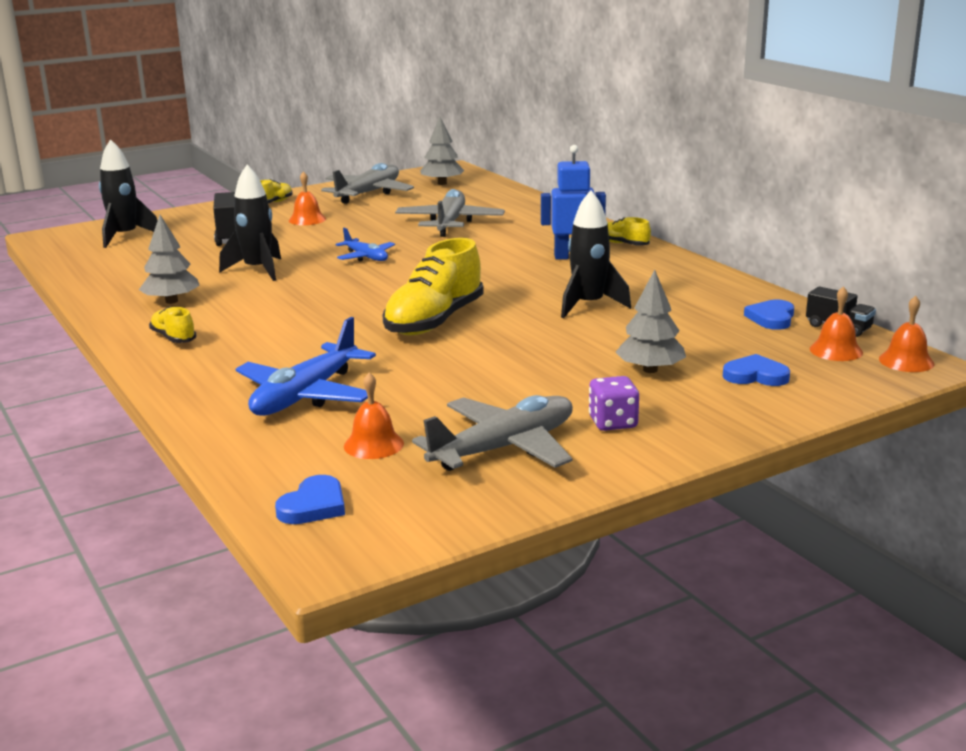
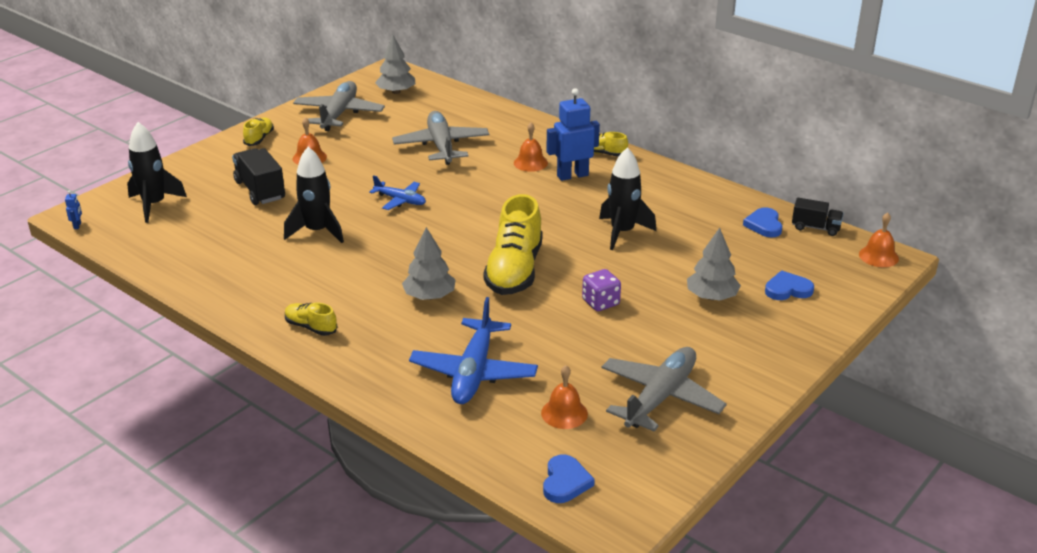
camera: 20 degrees left, 10 degrees up
(41, 243) = (77, 225): none -> blue robot
(171, 301) = (271, 283): grey tree -> grey tree (429, 296)
(613, 423) = (719, 356): purple dice -> purple dice (600, 302)
(836, 350) = (827, 253): orange bell -> orange bell (530, 163)

